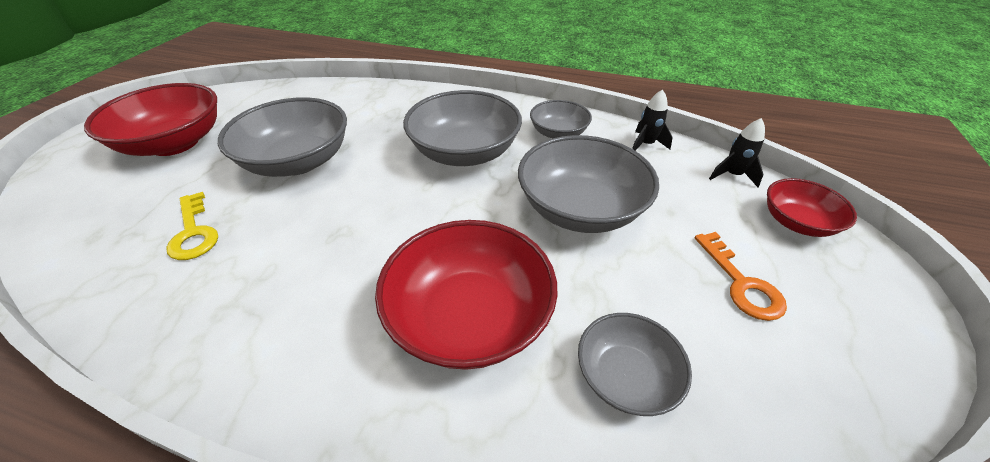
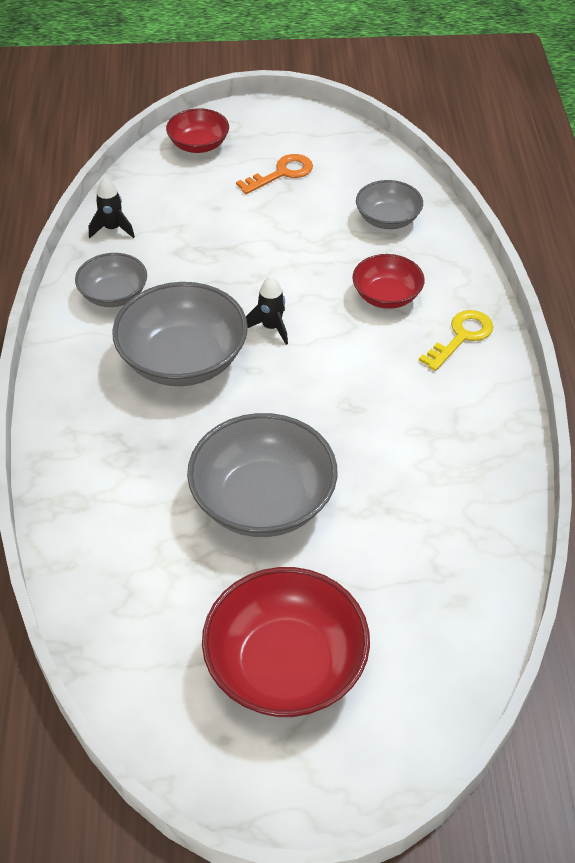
camera: 110 degrees left, 5 degrees up
(194, 232) = (408, 517): yellow key -> yellow key (461, 337)
(469, 317) = (386, 296): red bowl -> red bowl, size x0.57
(580, 209) = (238, 259): grey bowl -> none
(732, 175) = (145, 174): black rocket -> black rocket (271, 327)

